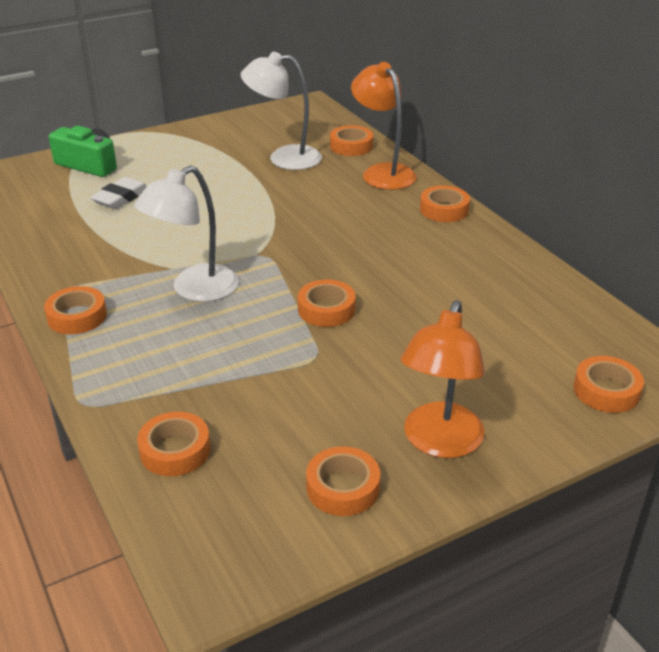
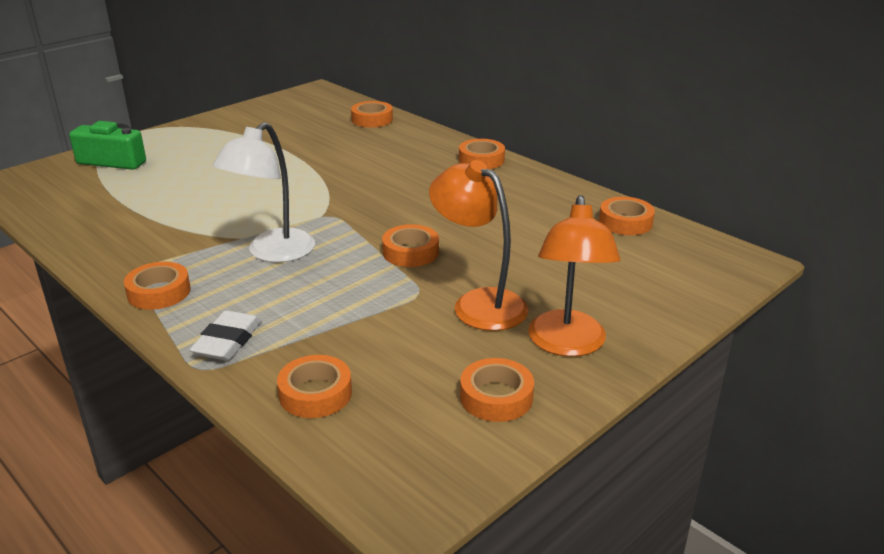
camera: 15 degrees left, 5 degrees down
(121, 198) = (161, 185): white eraser -> white eraser (228, 341)
(284, 158) = (312, 135): white lamp -> none
(382, 172) = (411, 137): orange lamp -> orange lamp (478, 303)
(606, 391) = (691, 281): orange tape -> orange tape (625, 222)

